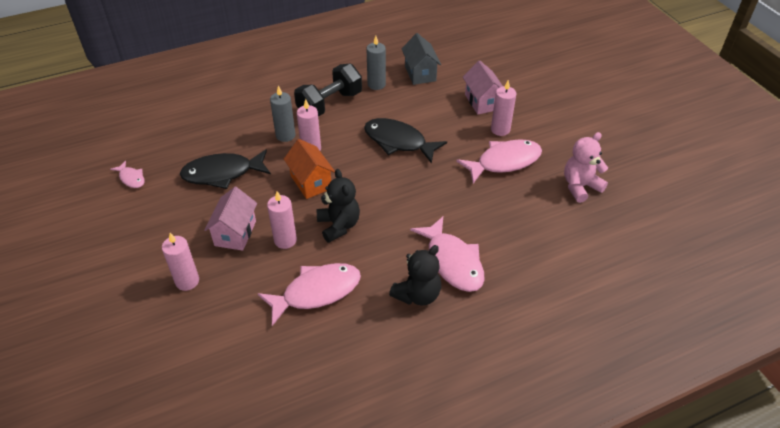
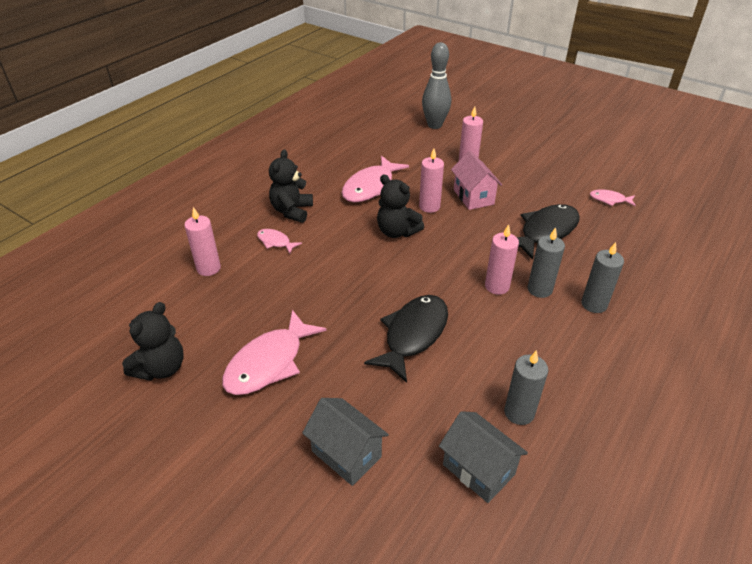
camera: 150 degrees right, 5 degrees down
(147, 368) = (434, 125): none -> grey bowling pin
(264, 113) = (594, 304): none -> grey candle
(311, 182) = (459, 255): orange house -> none
(329, 104) = (542, 350): black dumbbell -> none
(398, 142) = (413, 335): black fish -> black fish turned 60 degrees counterclockwise
(453, 262) = (275, 242): pink fish -> pink fish, size x0.50
(482, 102) = (346, 454): pink house -> grey house
(500, 129) = (295, 412): pink candle -> pink candle (208, 268)
(580, 186) = (161, 368): pink teddy bear -> black teddy bear

